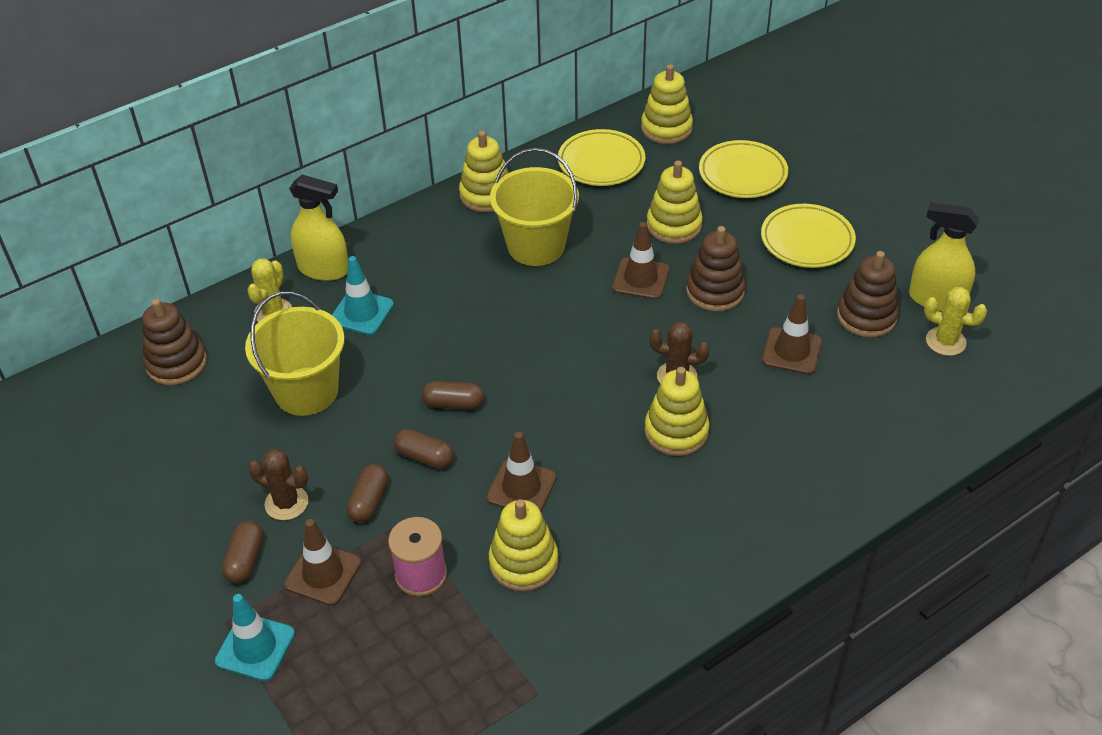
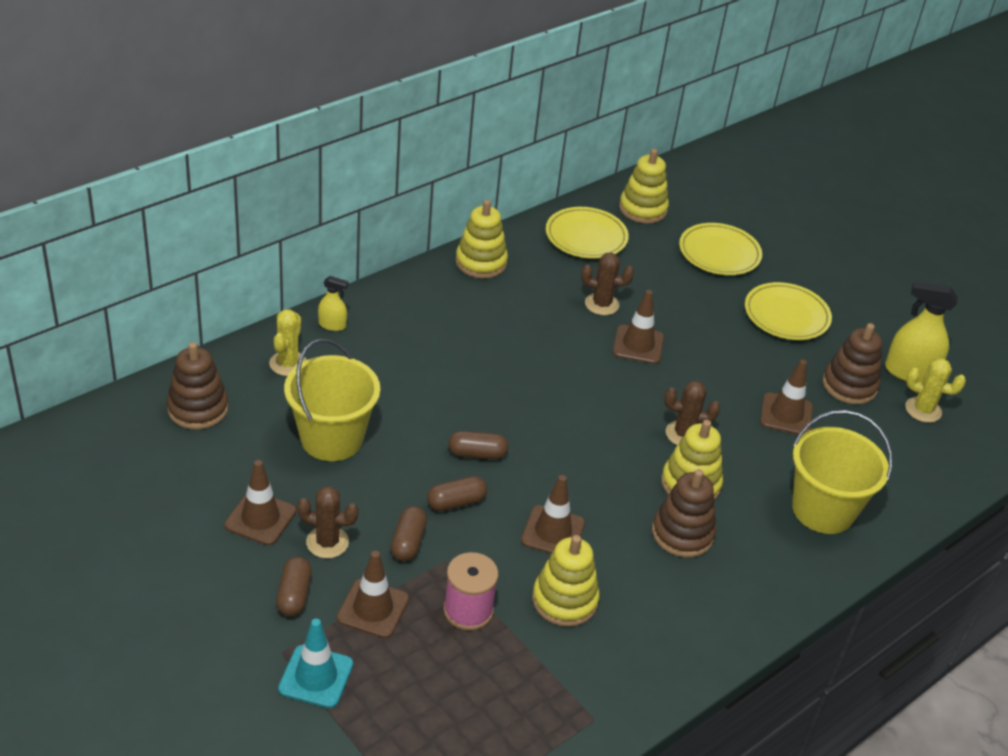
camera: 10 degrees left, 5 degrees down
(222, 478) = (260, 518): none -> brown traffic cone
(323, 269) = (332, 325): yellow spray bottle -> yellow spray bottle, size x0.54
(361, 312) = (375, 367): turquoise traffic cone -> none
(424, 457) = (456, 502): brown capsule -> brown capsule turned 45 degrees counterclockwise
(536, 246) = (535, 311): yellow bucket -> yellow bucket (823, 510)
(608, 235) = (601, 304): none -> brown cactus
(674, 225) = (662, 297): yellow stacking toy -> none
(715, 291) = (708, 358): brown stacking toy -> brown stacking toy (682, 533)

